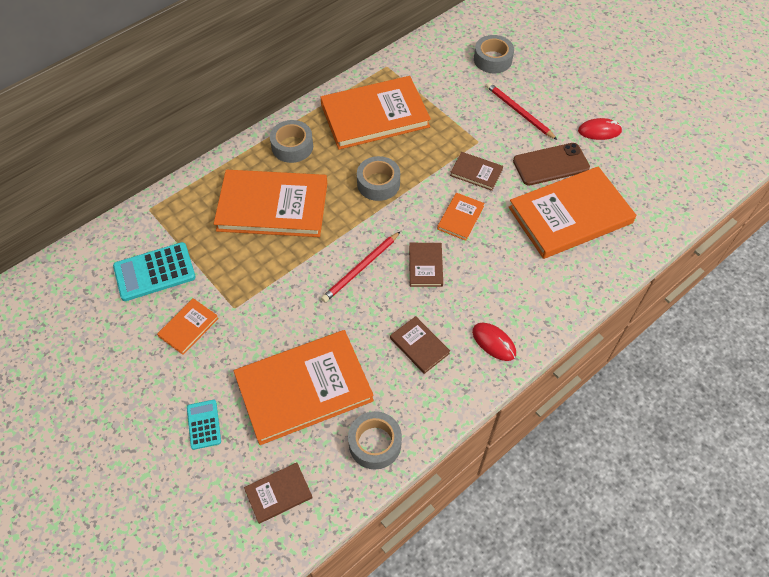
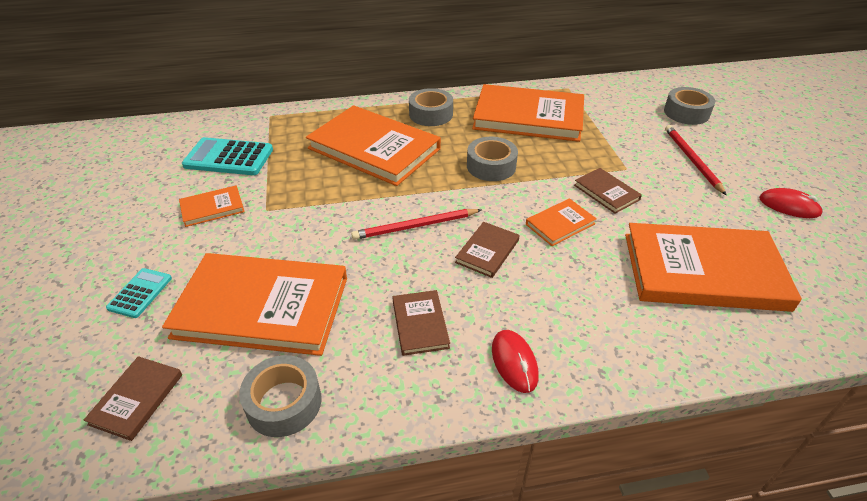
camera: 30 degrees right, 15 degrees down
(278, 493) = (136, 399): brown book -> brown book turned 75 degrees counterclockwise
(551, 164) = (705, 215): brown phone -> none

